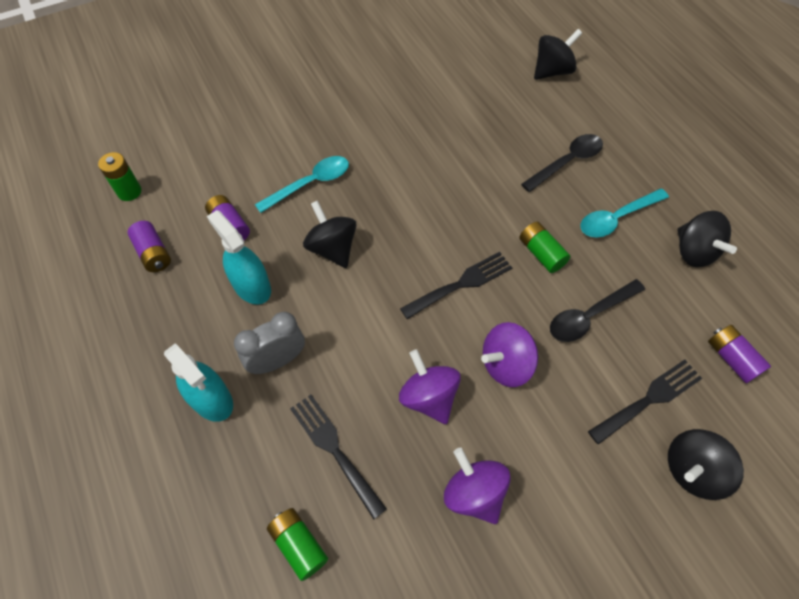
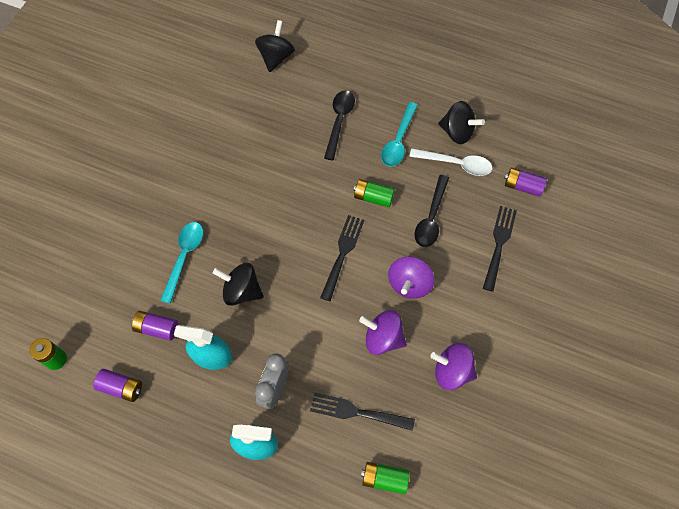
camera: 40 degrees left, 5 degrees up
(666, 282) = (456, 164): none -> white spoon
(692, 470) = (548, 267): black spinning top -> none

